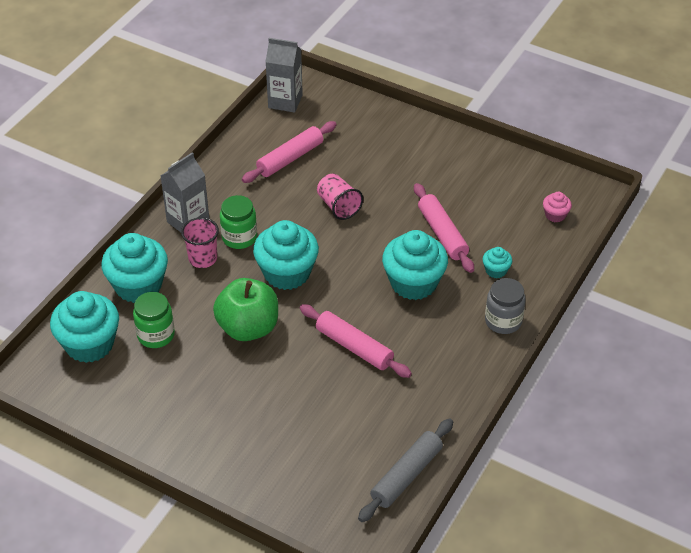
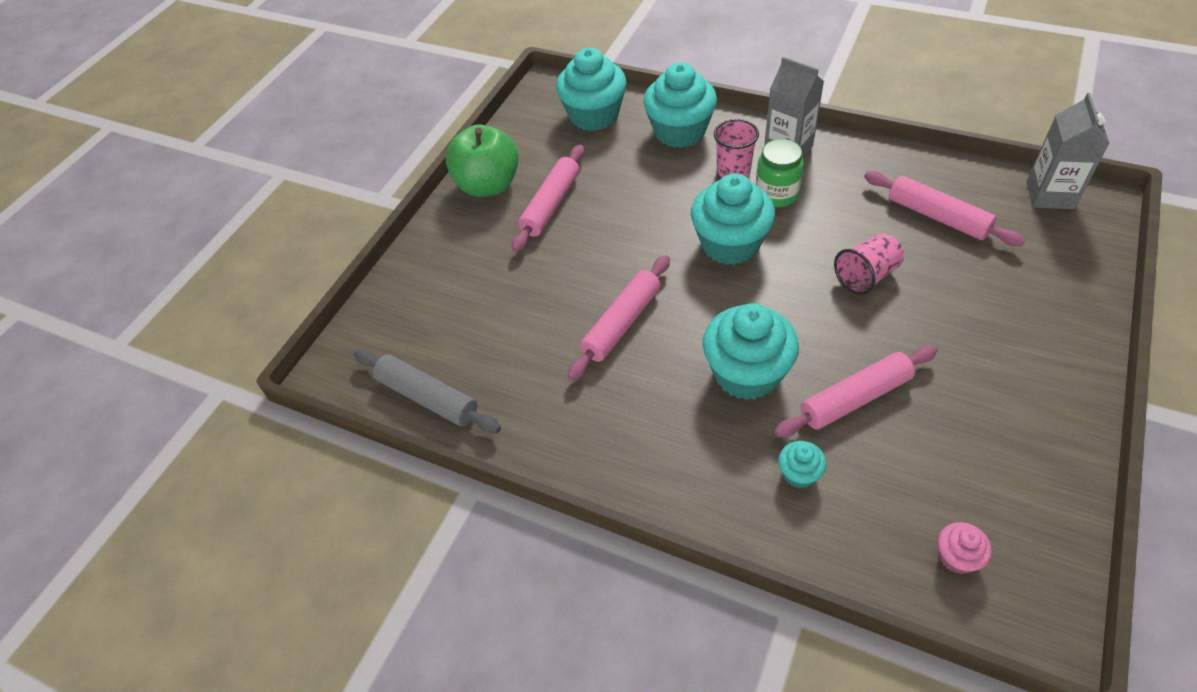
camera: 90 degrees right, 5 degrees up
(156, 335) = (613, 157): green jar -> none
(205, 384) = (551, 205): none -> pink rolling pin
(248, 328) = (636, 224): green apple -> green apple (488, 185)
(503, 321) = (697, 489): grey jar -> none

